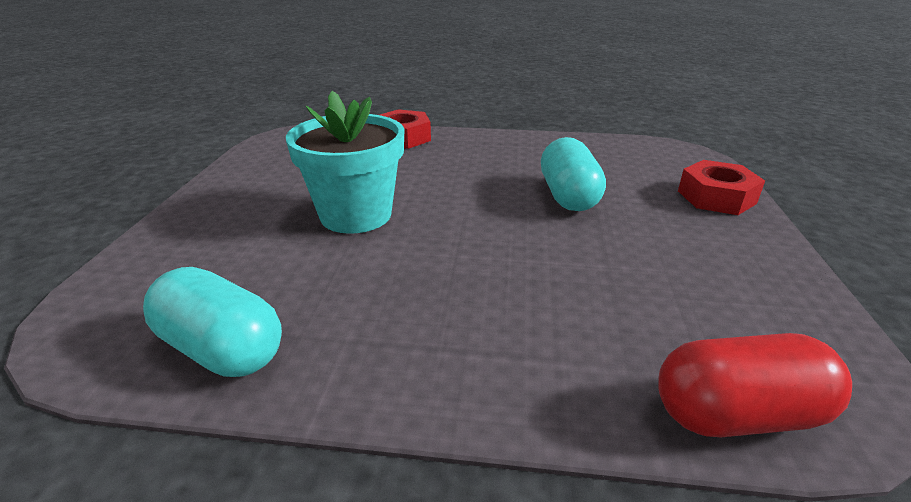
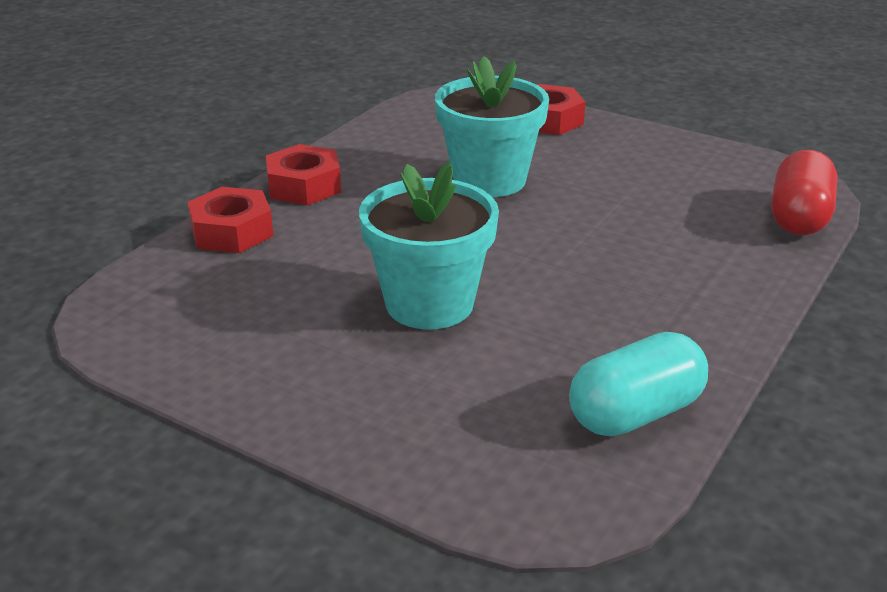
camera: 65 degrees left, 0 degrees up
(480, 141) = (304, 186): none -> red nut
(568, 196) = (489, 180): turquoise capsule -> turquoise flower pot

